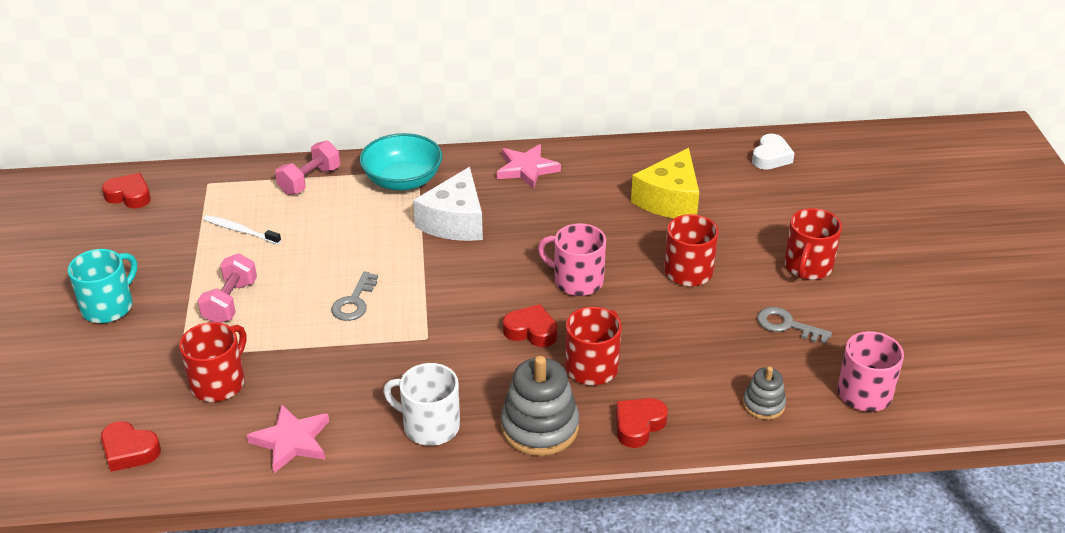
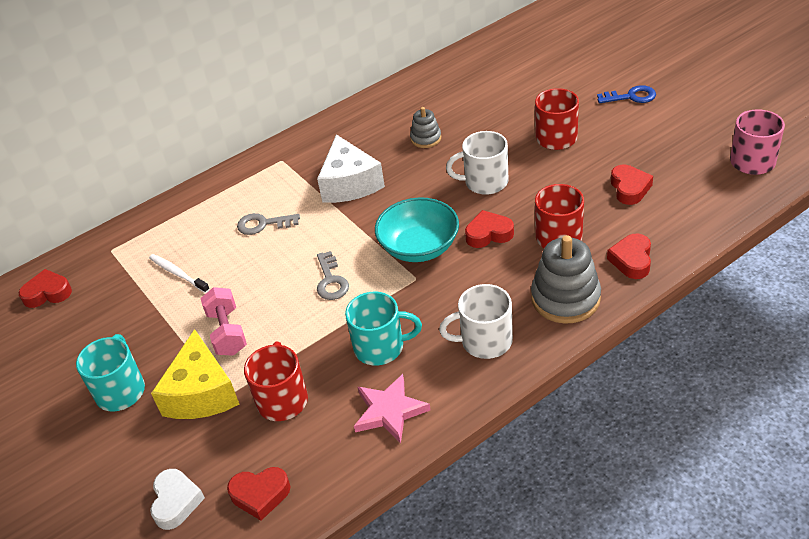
camera: 25 degrees left, 5 degrees up
(240, 230) = (177, 273): white toothbrush -> white toothbrush turned 45 degrees clockwise
(310, 181) = (199, 208): pink dumbbell -> none
(338, 382) = (380, 347): none -> turquoise mug
(402, 180) = (276, 173): turquoise bowl -> turquoise bowl (419, 247)
(526, 169) = (365, 121): pink star -> none
(577, 281) = (485, 182): pink mug -> white mug
(670, 200) = (492, 95): yellow cheese -> yellow cheese (201, 393)
(709, 356) = (629, 188): none -> red heart
(763, 404) = (698, 202): grey stacking toy -> grey stacking toy (426, 138)
(771, 157) = (532, 35): white heart -> white heart (176, 502)
(787, 325) = (658, 142): grey key -> grey key (263, 224)
(808, 266) = (631, 97): red mug -> blue key

